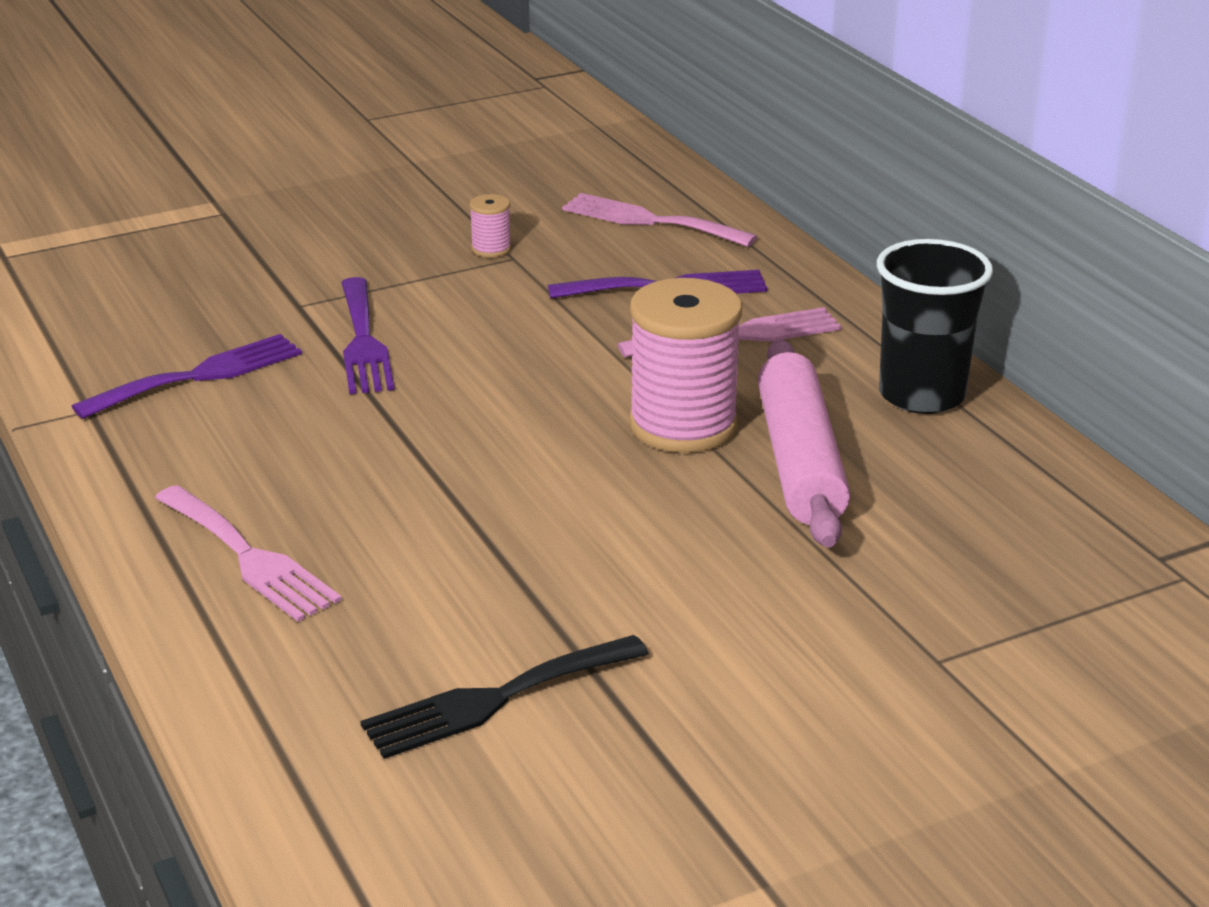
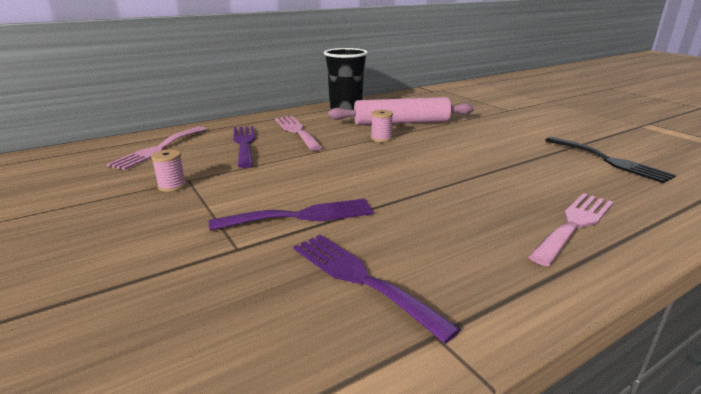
camera: 95 degrees left, 5 degrees down
(683, 425) = (381, 138): pink spool -> pink spool, size x0.43

